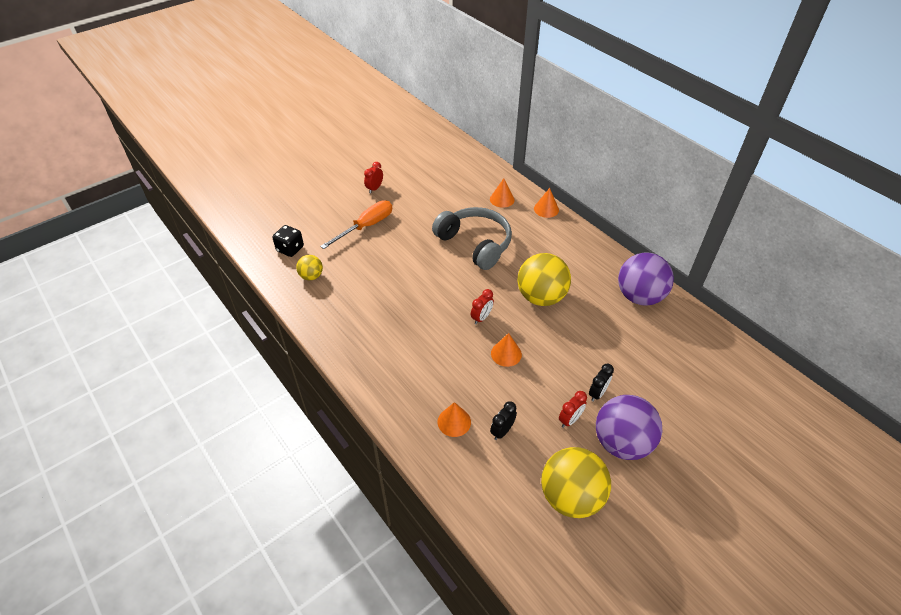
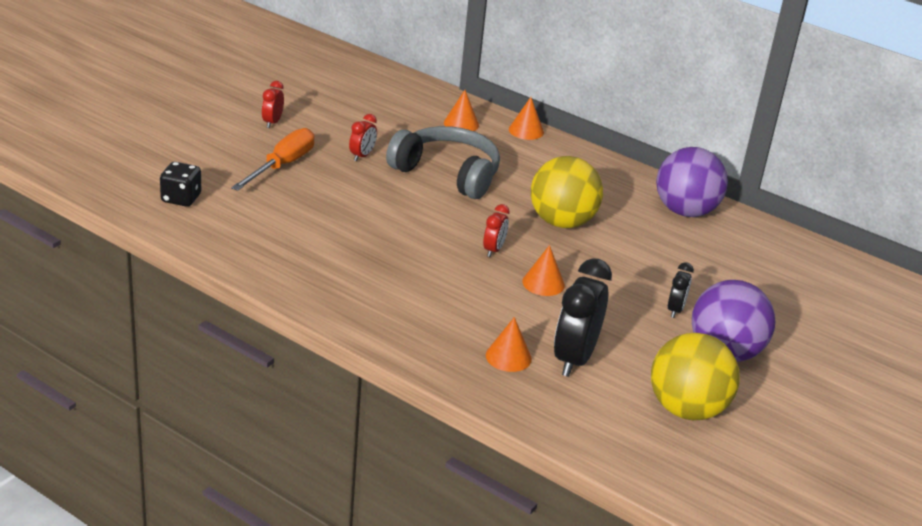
camera: 20 degrees left, 15 degrees down
(311, 276) = (230, 226): yellow ball -> none
(502, 431) = (574, 359): black clock -> black clock, size x1.98
(570, 420) = (653, 338): red clock -> red clock (362, 156)

